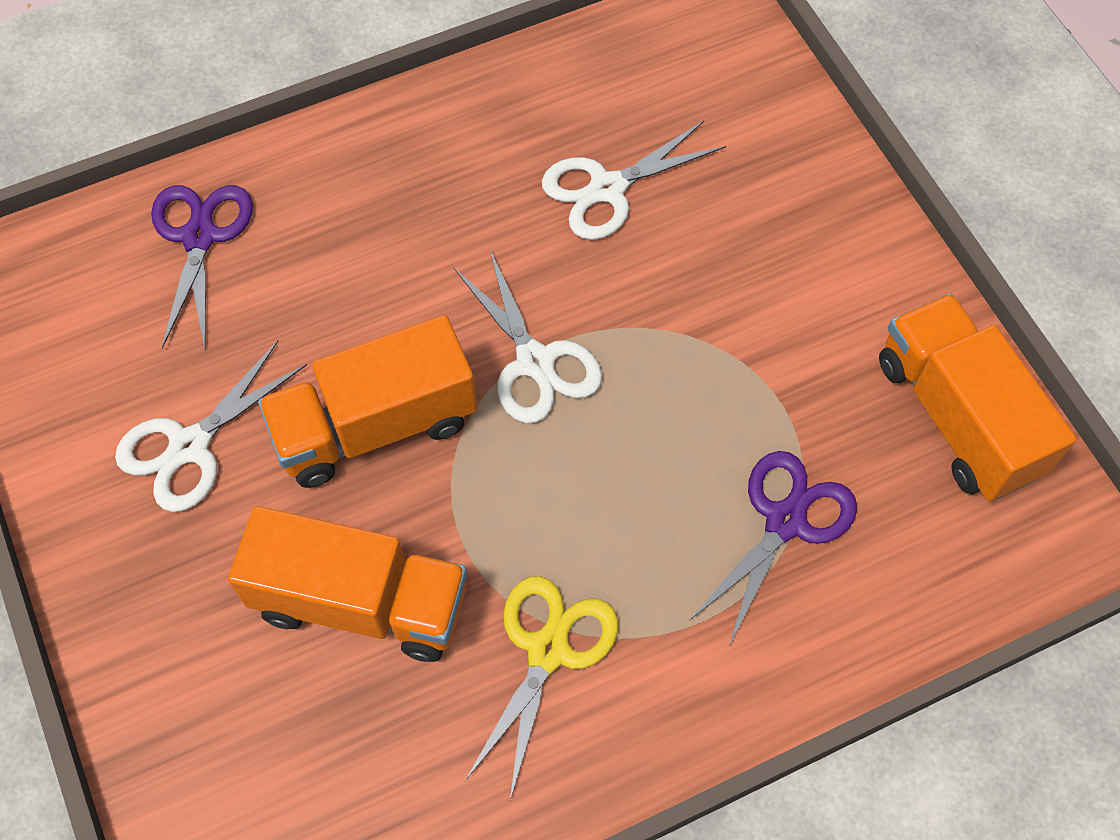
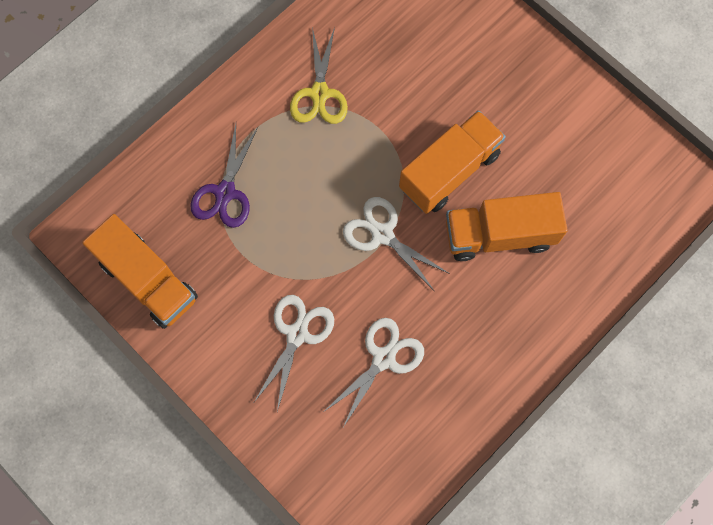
camera: 160 degrees right, 10 degrees up
(190, 446) = (535, 129): white scissors -> white scissors (297, 334)
(200, 237) = (598, 244): purple scissors -> none
(360, 602) = (415, 85): orange truck -> orange truck (499, 235)

